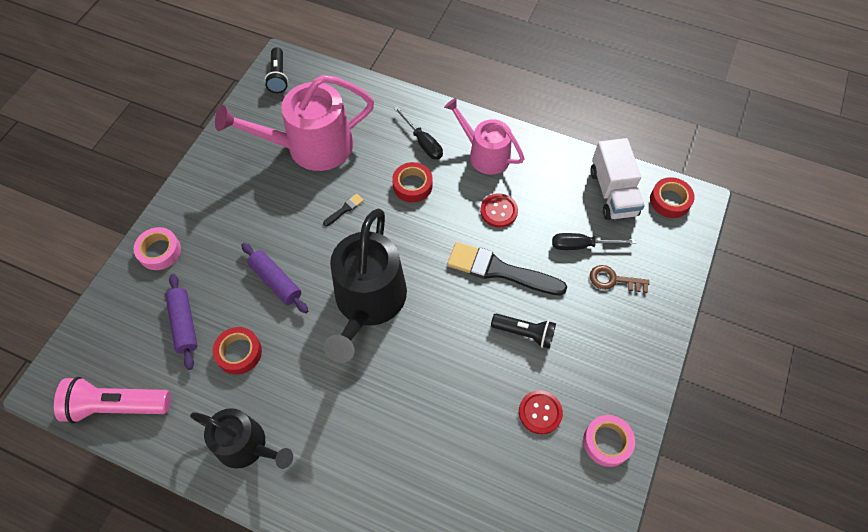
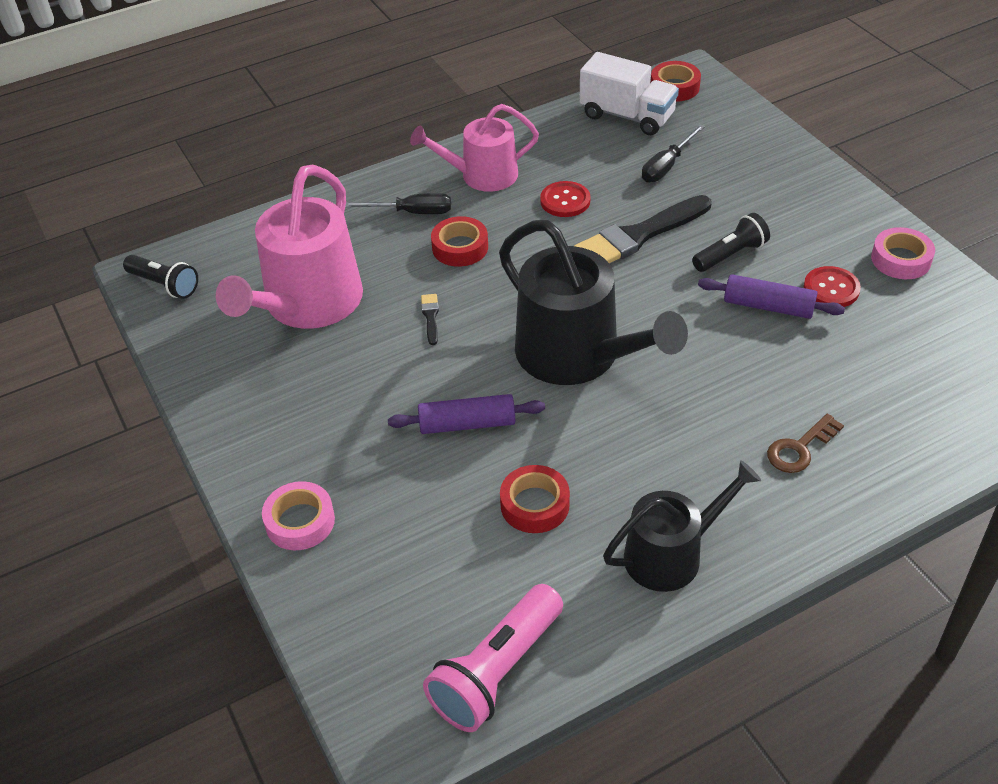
camera: 50 degrees left, 15 degrees down
(184, 324) = (440, 543): purple rolling pin -> purple rolling pin (768, 306)
(613, 280) = (727, 166): brown key -> brown key (799, 448)

